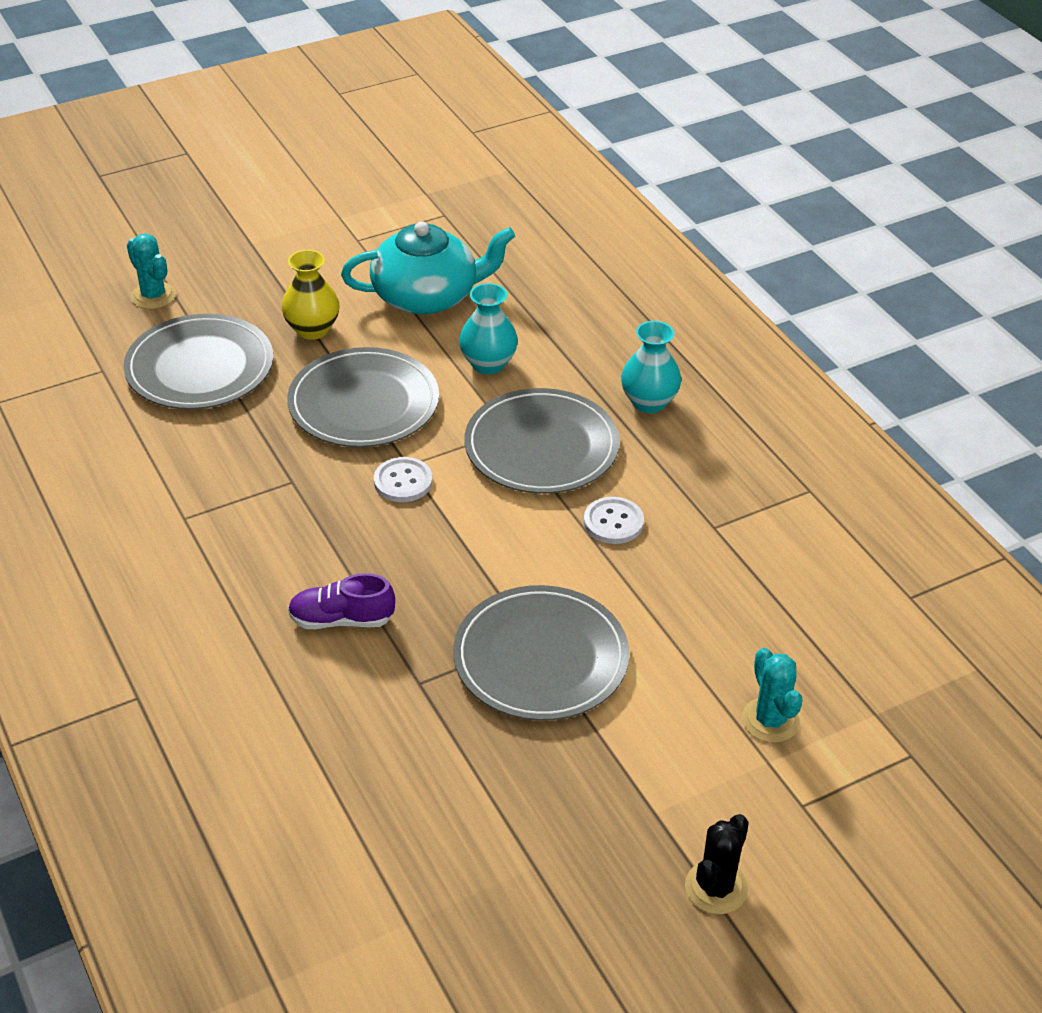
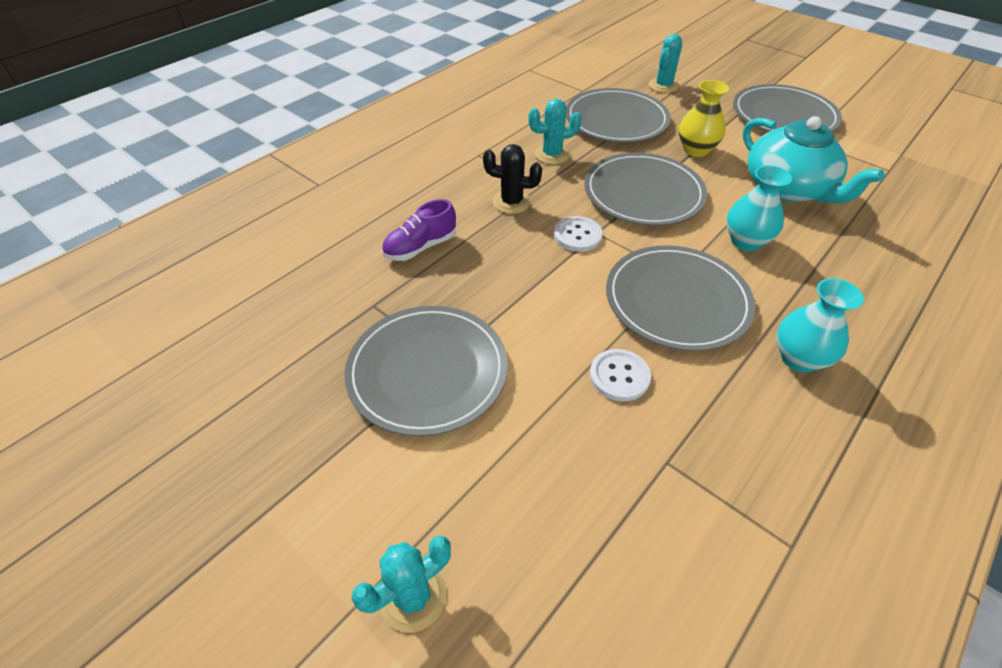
camera: 70 degrees right, 5 degrees up
(234, 450) = (552, 155): none -> turquoise cactus
(297, 233) = (783, 115): none -> grey plate
(341, 620) = (420, 247): purple shoe -> purple shoe turned 105 degrees counterclockwise
(716, 888) = (170, 600): black cactus -> black cactus (511, 202)

